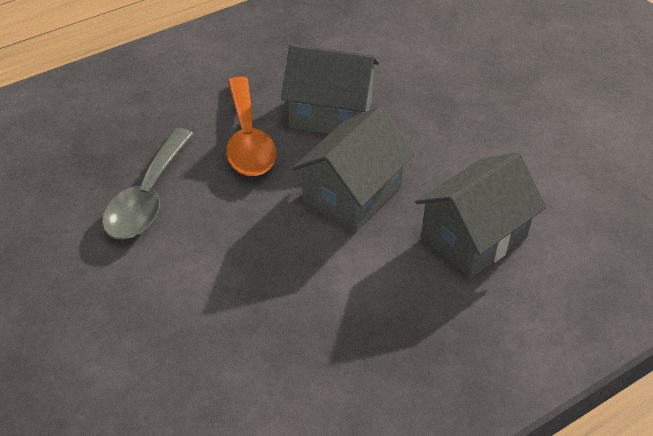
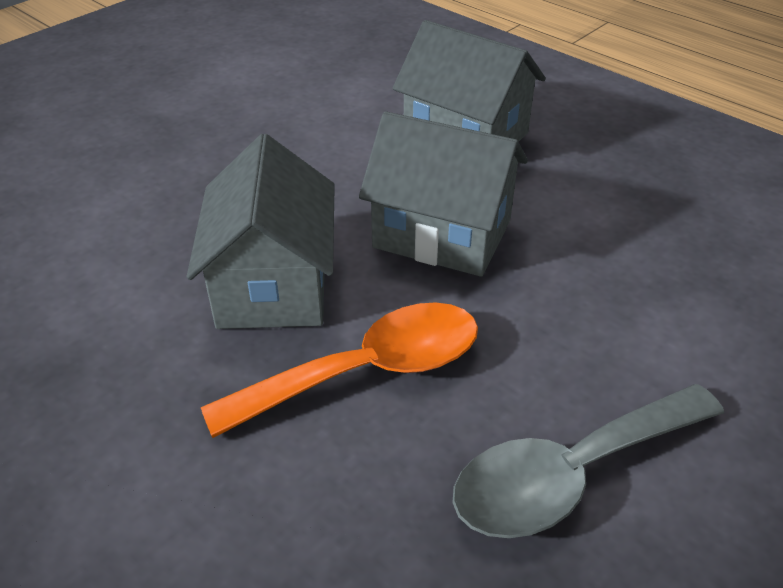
camera: 105 degrees left, 5 degrees down
(148, 197) = (570, 474): grey spoon -> grey spoon turned 150 degrees clockwise

